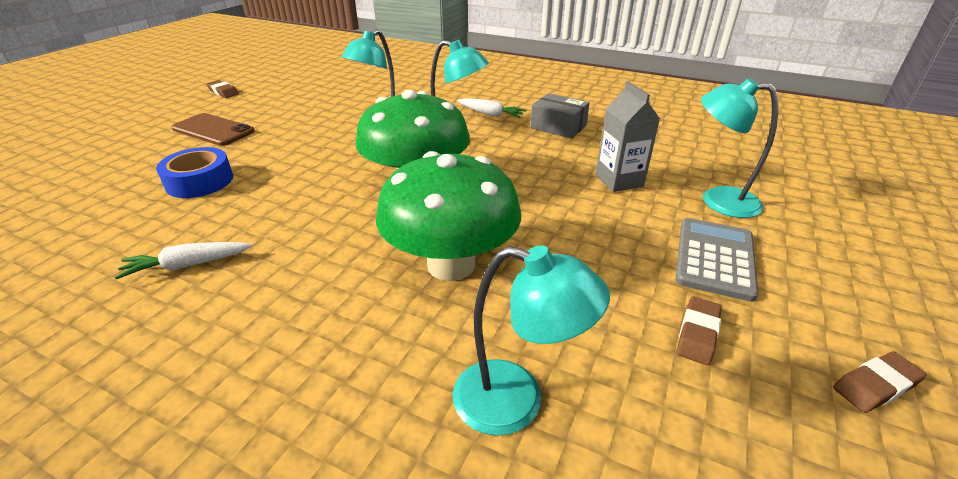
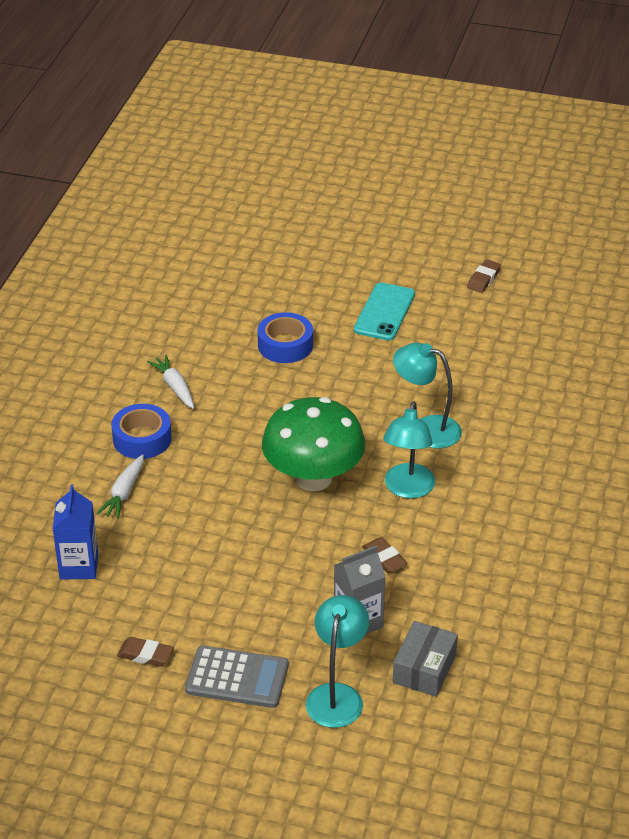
camera: 80 degrees right, 5 degrees up
(213, 130) = (384, 312): brown phone -> turquoise phone
(266, 304) = (142, 439): none -> blue tape
(451, 264) = (199, 519): green mushroom -> none
(490, 114) = (497, 508): white carrot -> white carrot (124, 493)
(516, 401) = (79, 566): turquoise lamp -> blue carton
(558, 127) = (479, 571): grey box -> grey box (424, 669)
(875, 386) = (110, 739): brown eraser -> brown eraser (384, 558)

